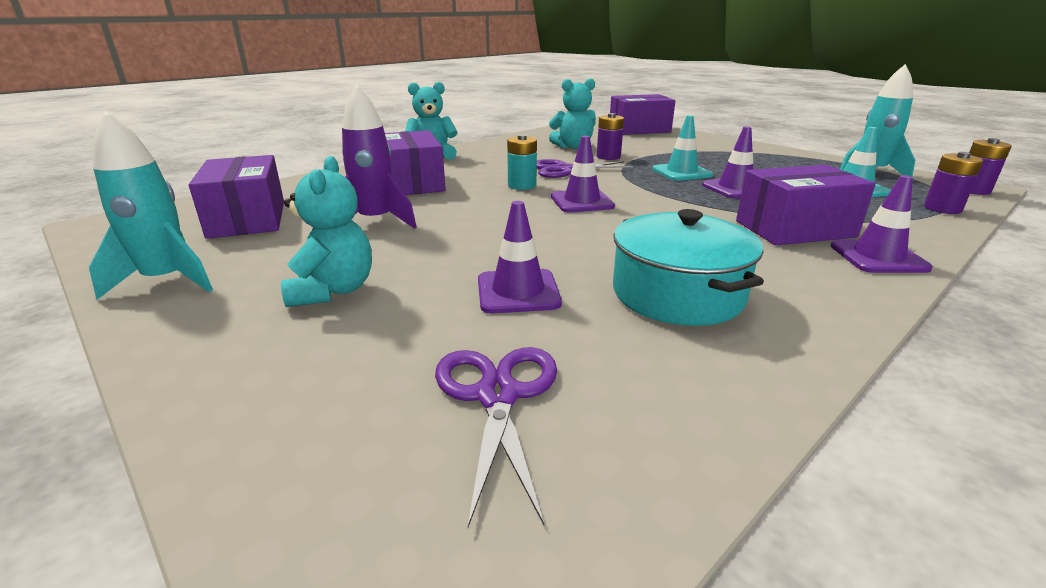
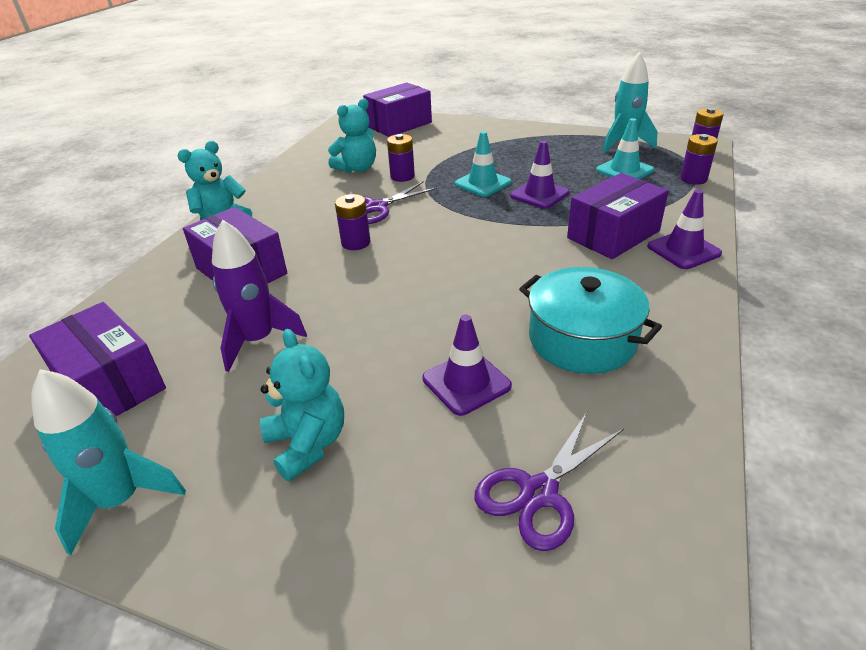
camera: 25 degrees left, 10 degrees up
(498, 395) = (539, 492): purple scissors -> purple scissors turned 105 degrees counterclockwise
(522, 185) = (356, 243): turquoise battery -> purple battery
(582, 201) = (428, 250): purple traffic cone -> none

